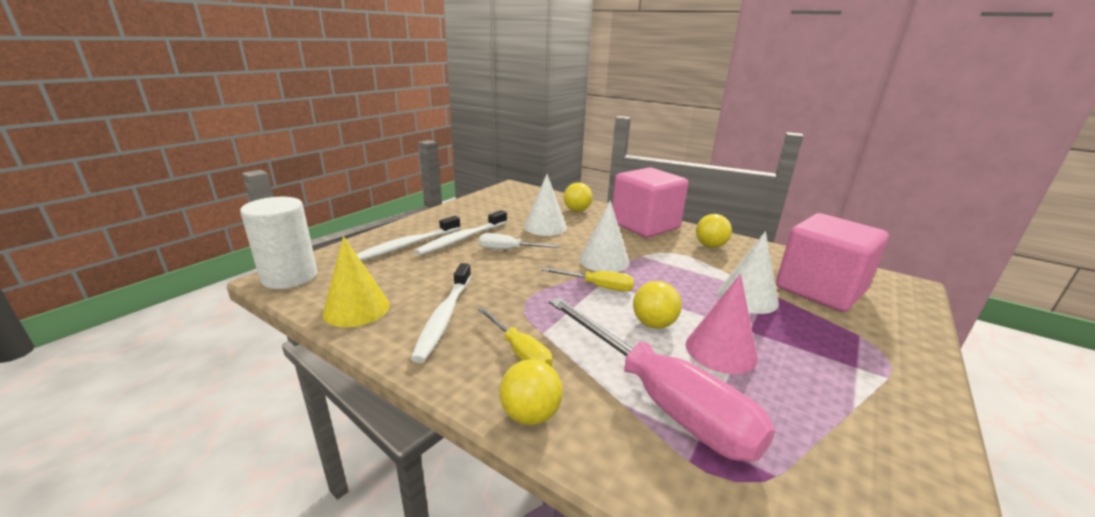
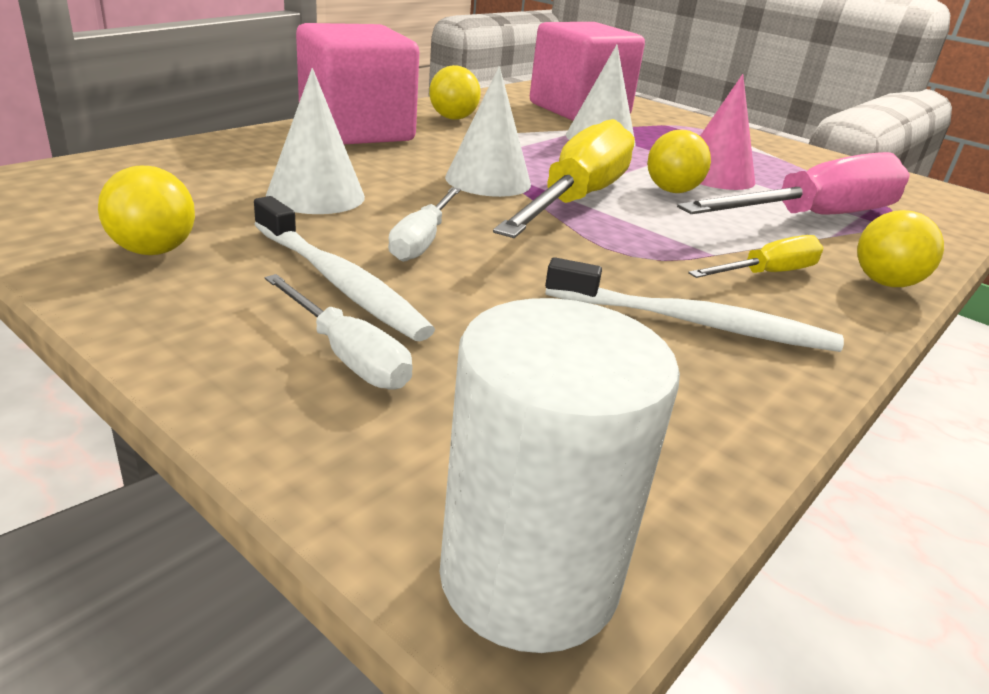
camera: 85 degrees left, 5 degrees up
(356, 309) = (691, 423): yellow cone -> none
(408, 245) = (347, 356): white toothbrush -> white screwdriver
(577, 210) = (242, 157): yellow ball -> yellow ball (153, 251)
(598, 286) = (577, 200): yellow screwdriver -> yellow screwdriver, size x2.06

